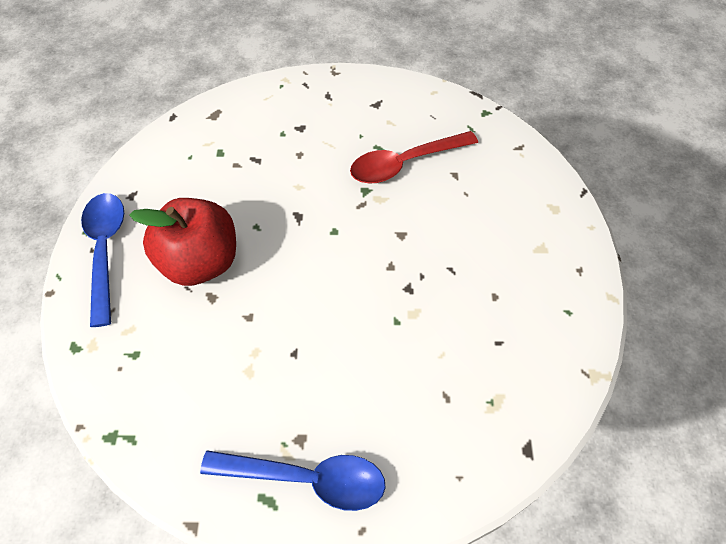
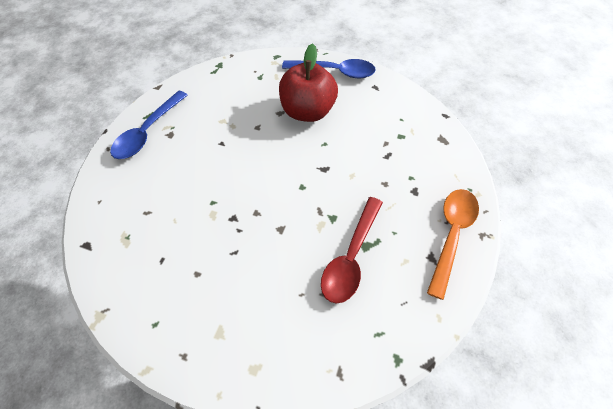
camera: 110 degrees right, 0 degrees up
(345, 93) = (451, 235): none -> orange spoon
(405, 163) = (351, 256): red spoon -> red spoon turned 150 degrees counterclockwise

